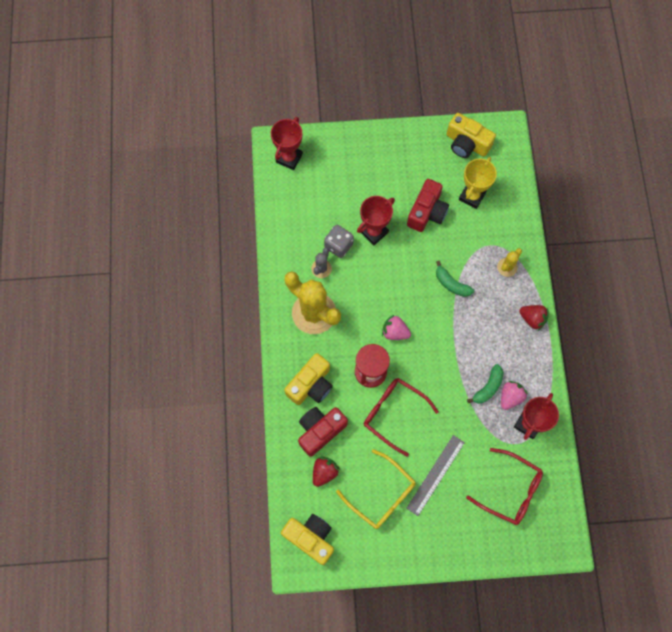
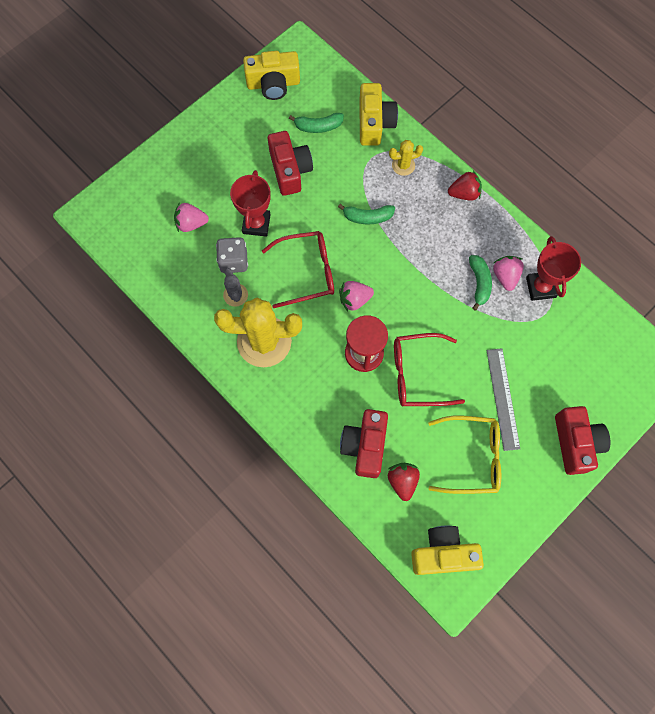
camera: 40 degrees left, 0 degrees up
(289, 158) = (115, 216): red trophy -> none
(311, 385) = (319, 410): yellow camera -> yellow camera (374, 123)
(332, 199) = (191, 223): none -> pink strawberry
(458, 543) = (575, 443): none -> red camera
(472, 196) = (318, 126): yellow trophy -> green banana
(507, 267) = (403, 165): yellow cactus -> yellow cactus turned 75 degrees clockwise
(510, 490) = (576, 357): red glasses -> red glasses (306, 272)

